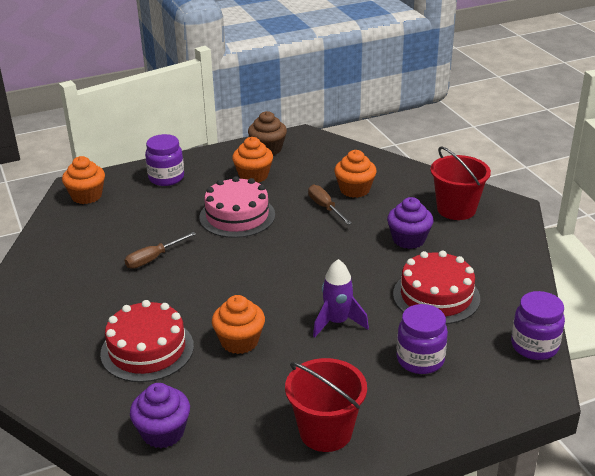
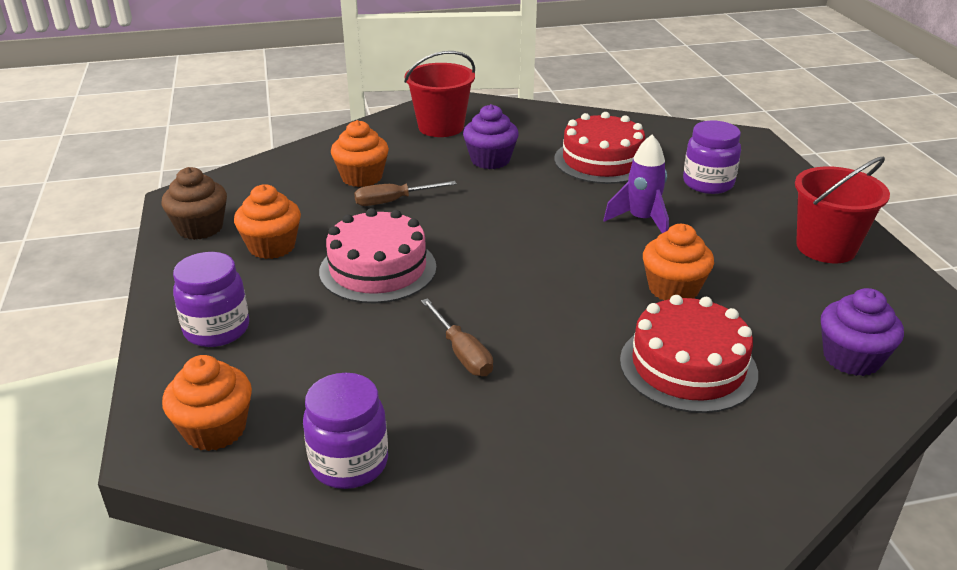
camera: 80 degrees left, 0 degrees up
(534, 346) = (687, 129): purple jar -> purple jar (349, 463)

